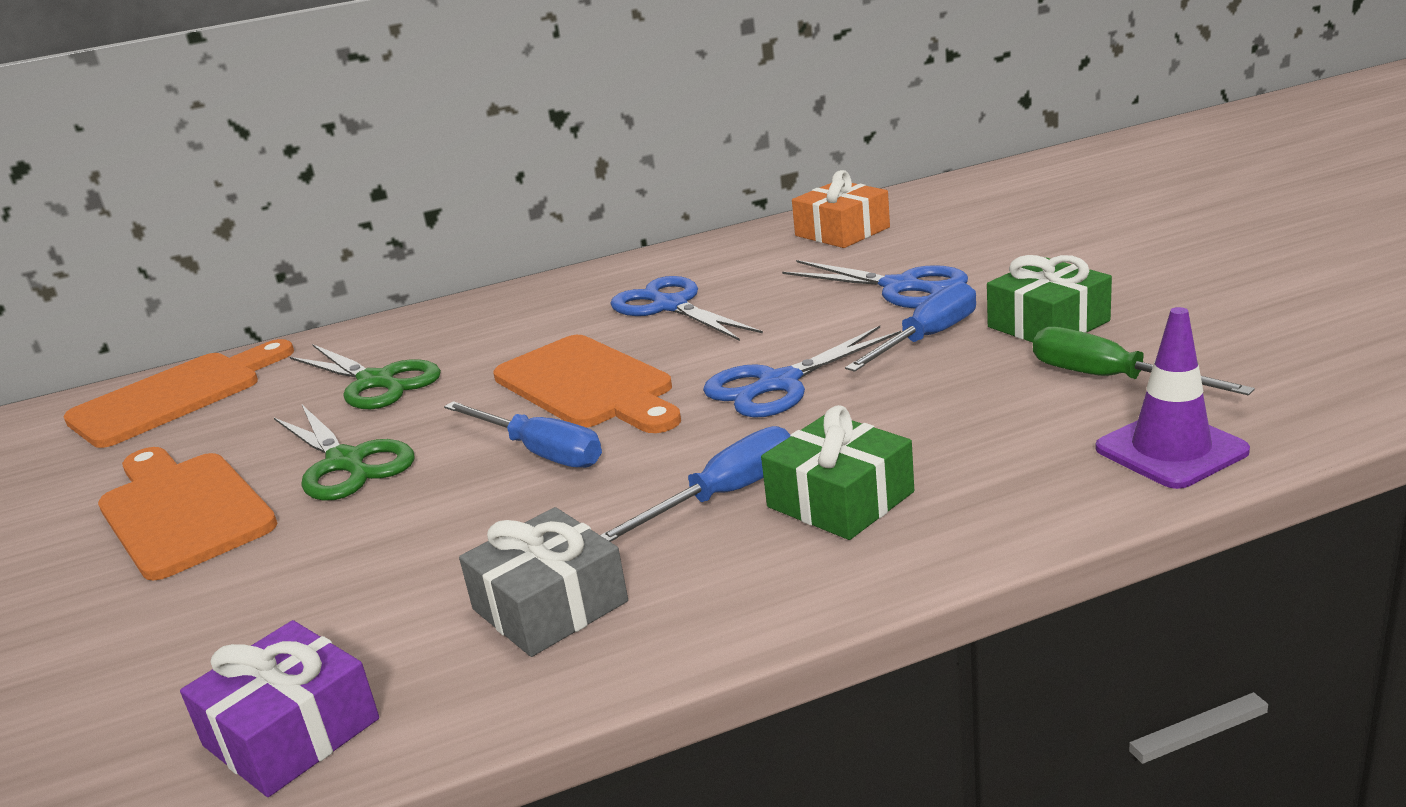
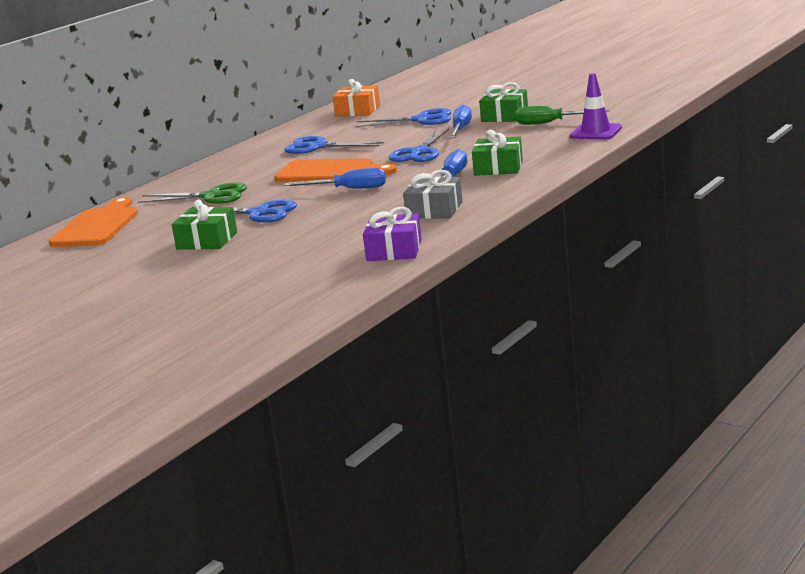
camera: 35 degrees left, 5 degrees down
(183, 510) = (207, 241): orange cutting board -> green gift
(346, 463) = (259, 213): green scissors -> blue scissors

